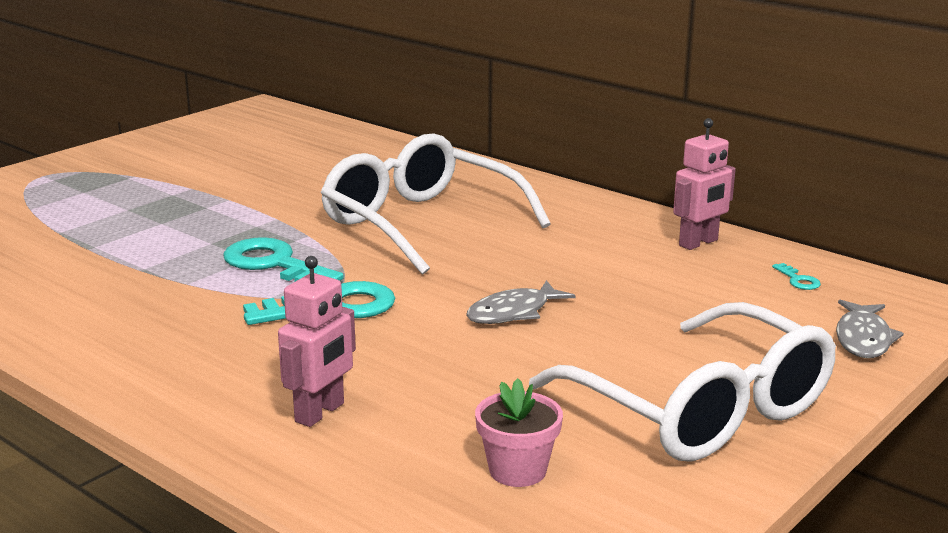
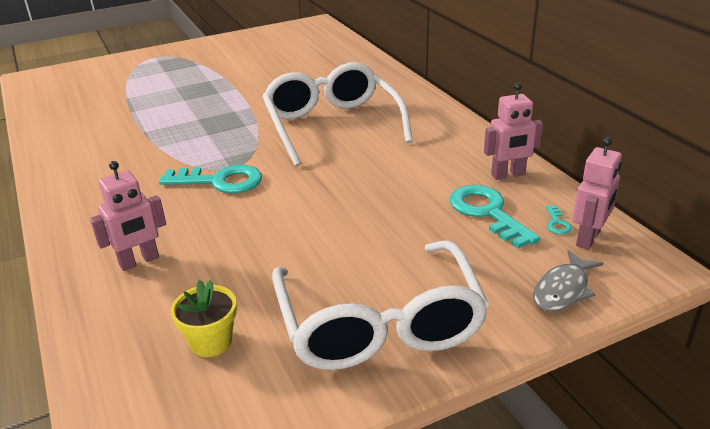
camera: 25 degrees right, 10 degrees up
(274, 264) = (217, 141): turquoise key -> turquoise key (487, 213)
(513, 312) = (326, 209): grey fish -> none
(517, 470) = (211, 342): pink flower pot -> yellow flower pot
(844, 288) = (588, 238): none -> pink robot

